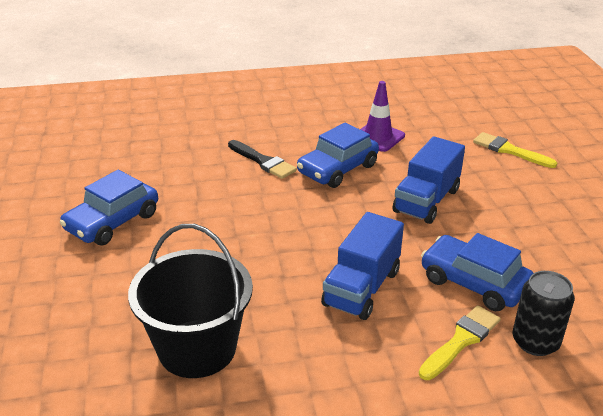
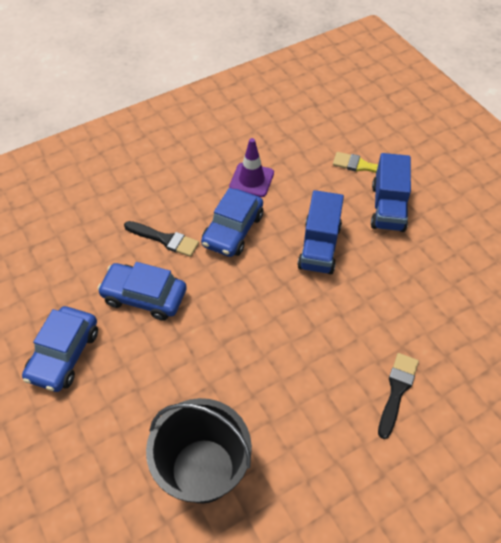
camera: 20 degrees left, 20 degrees up
(361, 288) = (304, 361): blue truck -> blue truck (388, 207)
(461, 341) = (397, 391): yellow brush -> black brush
(474, 283) = (386, 327): blue car -> blue car (144, 296)
(535, 342) = (448, 373): black can -> none

